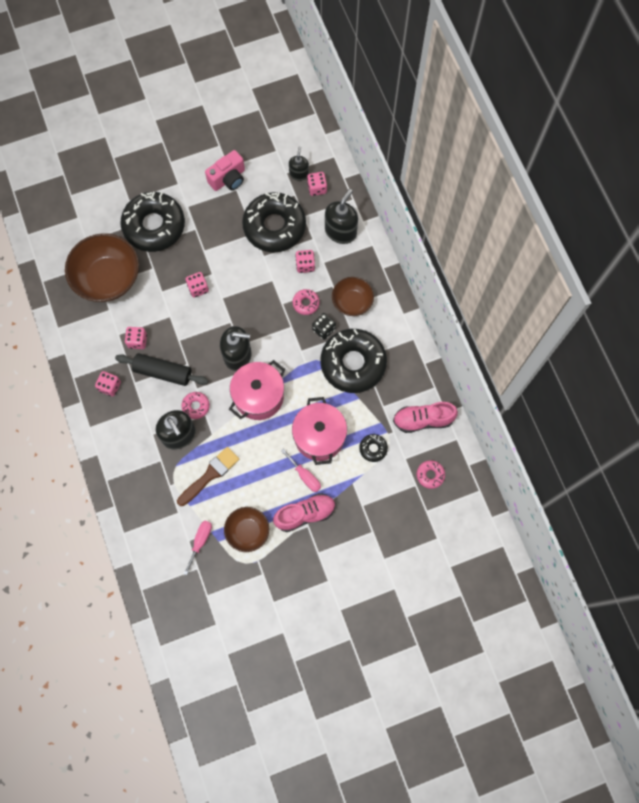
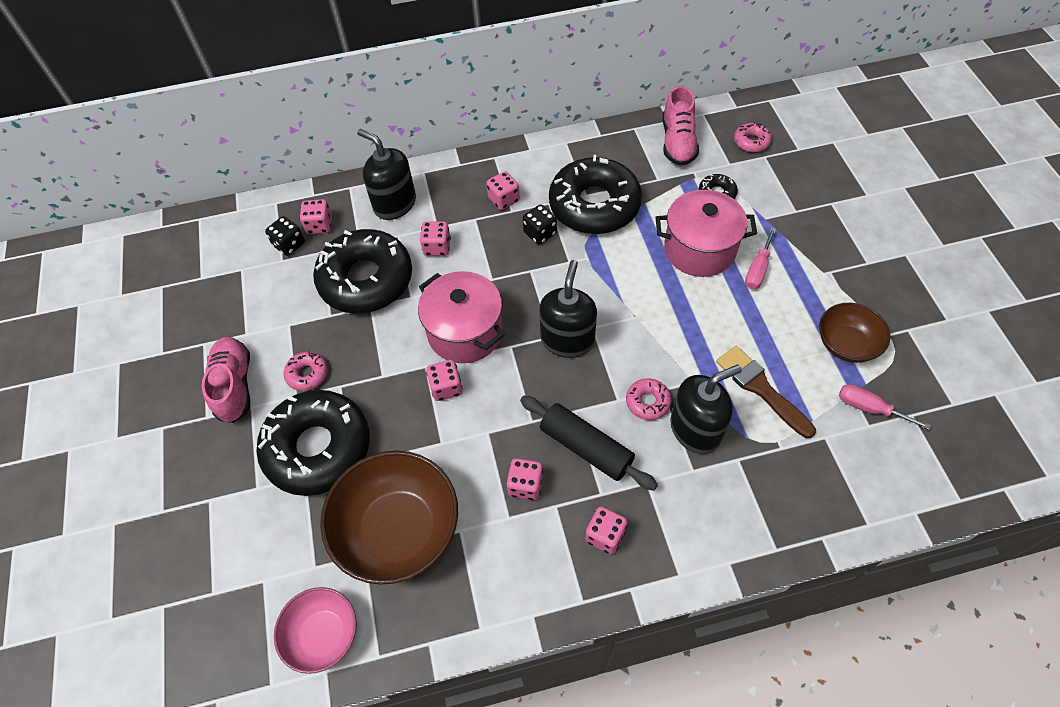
camera: 80 degrees left, 15 degrees down
(51, 253) = (323, 635): none -> pink bowl
(163, 372) = (586, 447): black rolling pin -> black rolling pin turned 75 degrees counterclockwise
(228, 179) = (267, 334): pink camera -> none
(259, 396) = (636, 317): pink pot -> pink pot (465, 332)
(299, 174) = (289, 244): black soap dispenser -> black dice
(305, 476) = (757, 270): pink screwdriver -> pink screwdriver turned 150 degrees clockwise
(305, 514) = (813, 273): pink shoe -> pink shoe (234, 385)
(306, 303) = (497, 251): pink donut -> pink donut (307, 374)
(352, 302) = (504, 199): brown bowl -> pink dice

